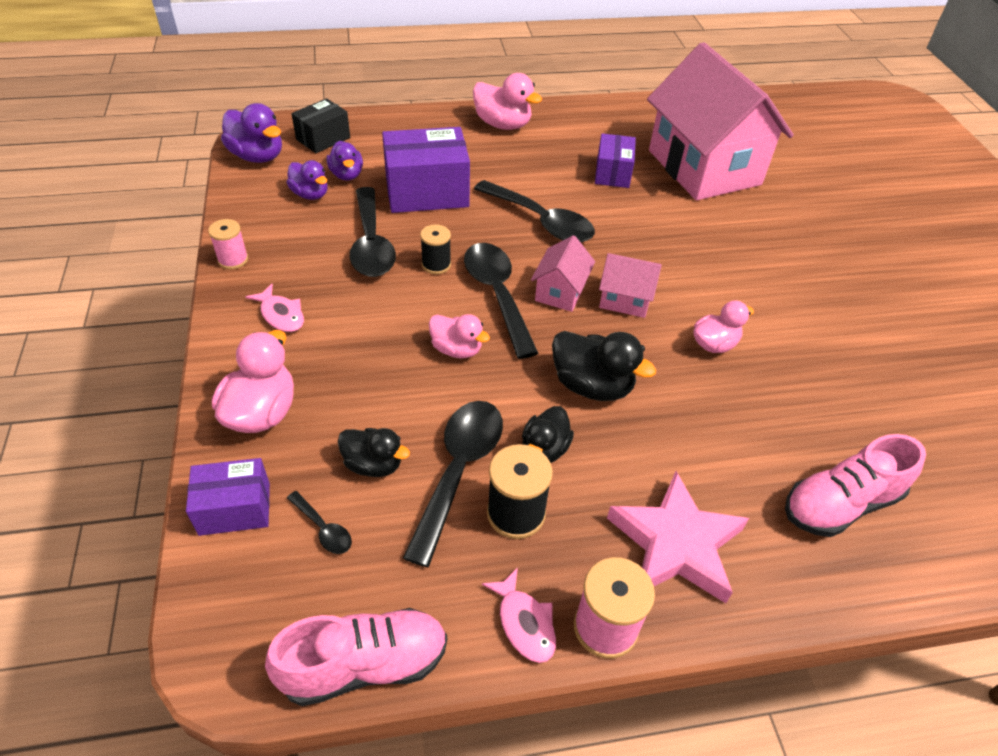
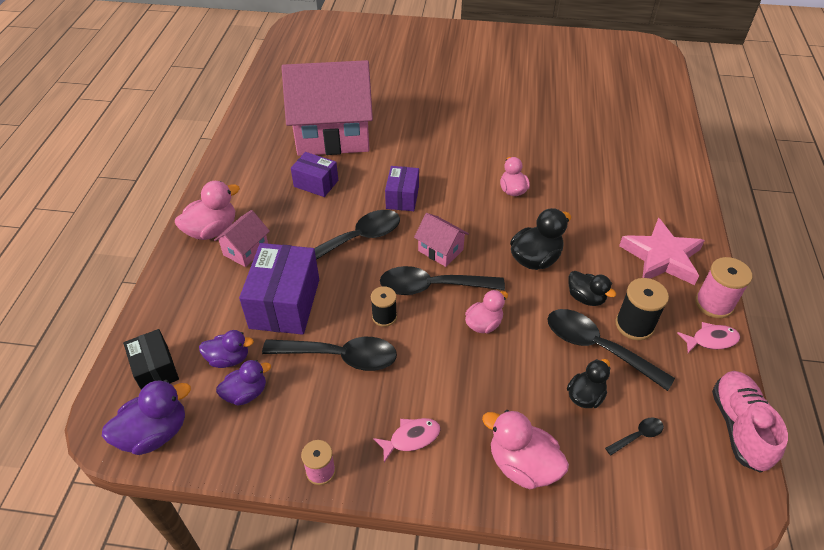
camera: 70 degrees left, 0 degrees up
(235, 509) = (615, 493): purple box -> purple box (402, 197)
(625, 300) = (459, 219): pink house -> pink house (246, 250)
(840, 504) = (640, 183): pink shoe -> none

